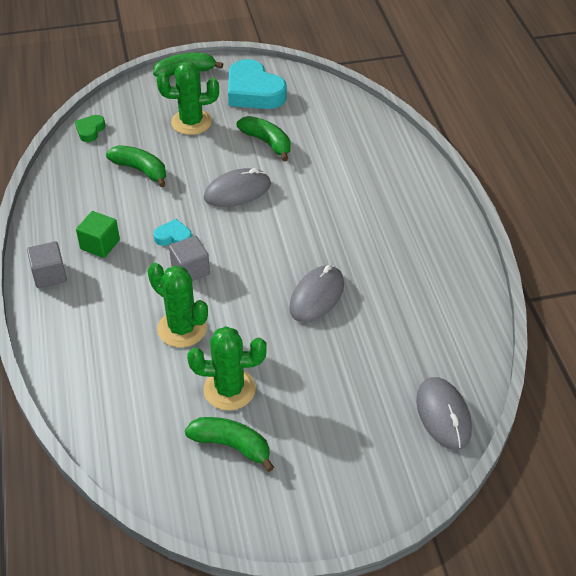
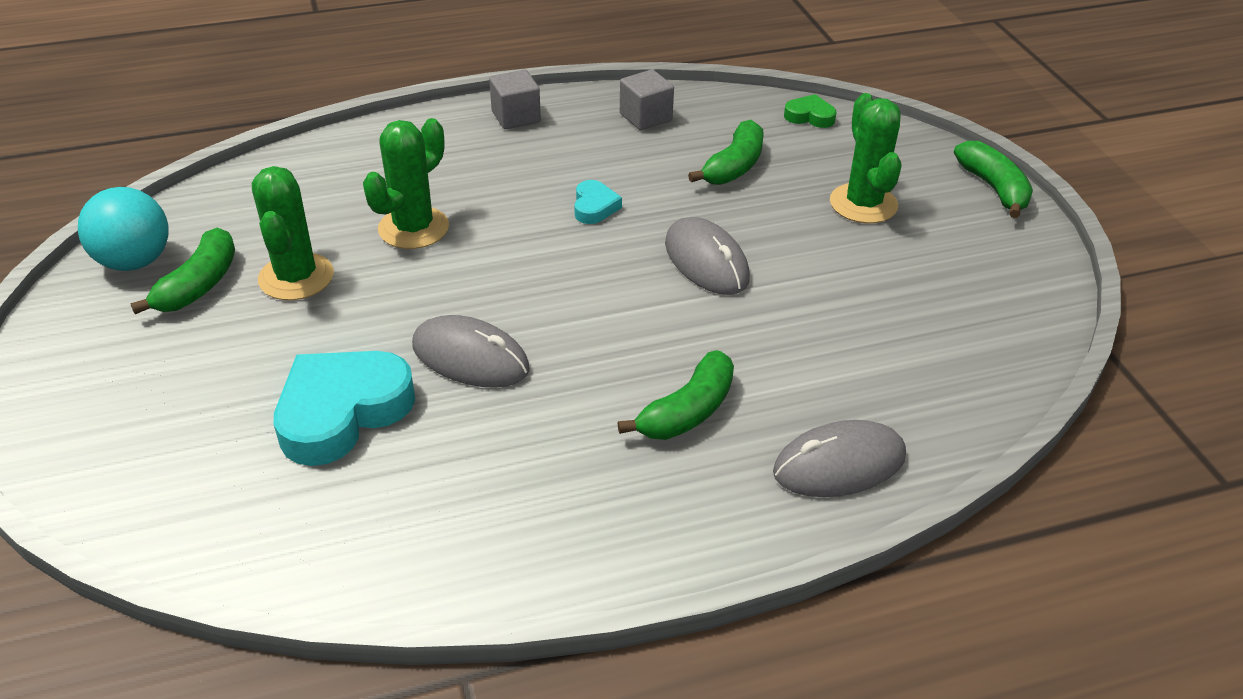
camera: 85 degrees right, 5 degrees down
(100, 244) = (573, 148): green cube -> none
(190, 270) = (527, 227): grey cube -> grey cube (645, 117)
(198, 492) = (135, 261): none -> turquoise ball
(254, 92) = (973, 265): turquoise heart -> turquoise heart (342, 412)
(267, 143) = (838, 287): green banana -> green banana (687, 411)
(443, 415) = (191, 515): grey mouse -> grey mouse (839, 464)

